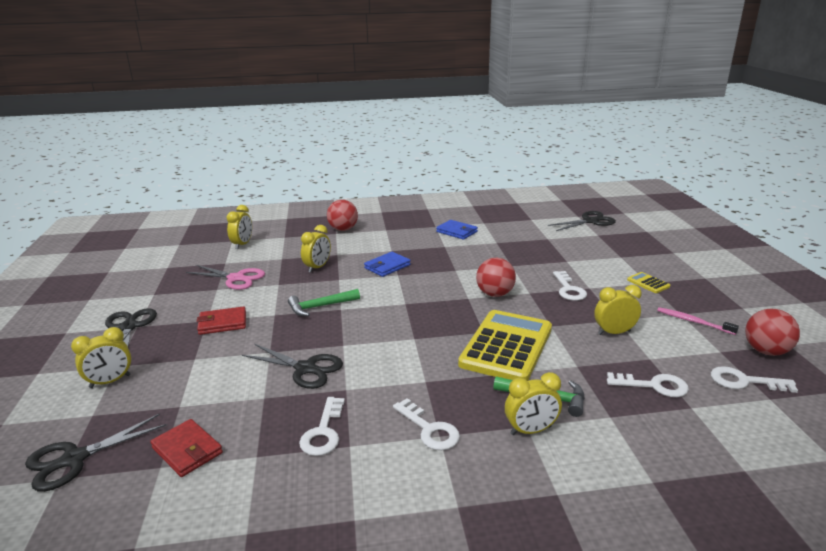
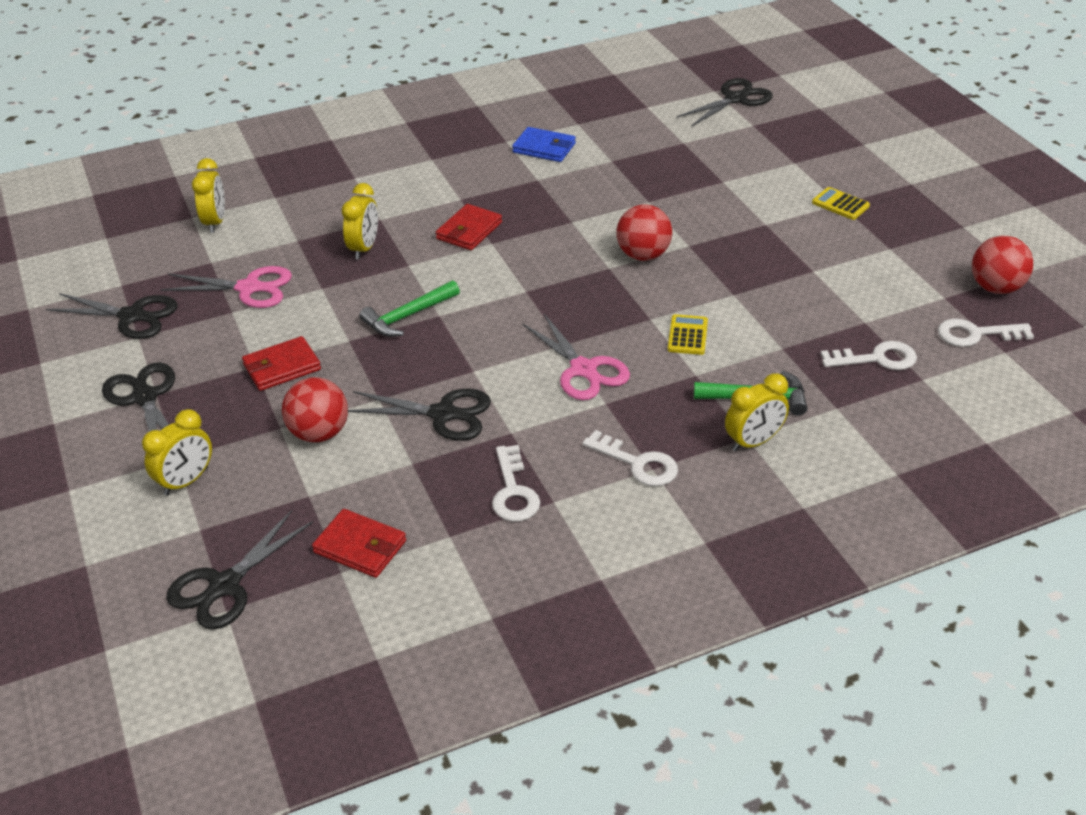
camera: 15 degrees left, 15 degrees up
(159, 283) = (132, 316): none -> black scissors
(343, 229) = (362, 168): red ball -> red ball (319, 433)
(387, 266) = (469, 231): blue wallet -> red wallet
(420, 356) = (583, 369): none -> pink scissors
(506, 346) = (687, 335): yellow calculator -> yellow calculator, size x0.40
(568, 289) = (739, 231): white key -> none
(614, 332) = (814, 291): yellow clock -> none
(693, 321) = (907, 258): pink toothbrush -> none

